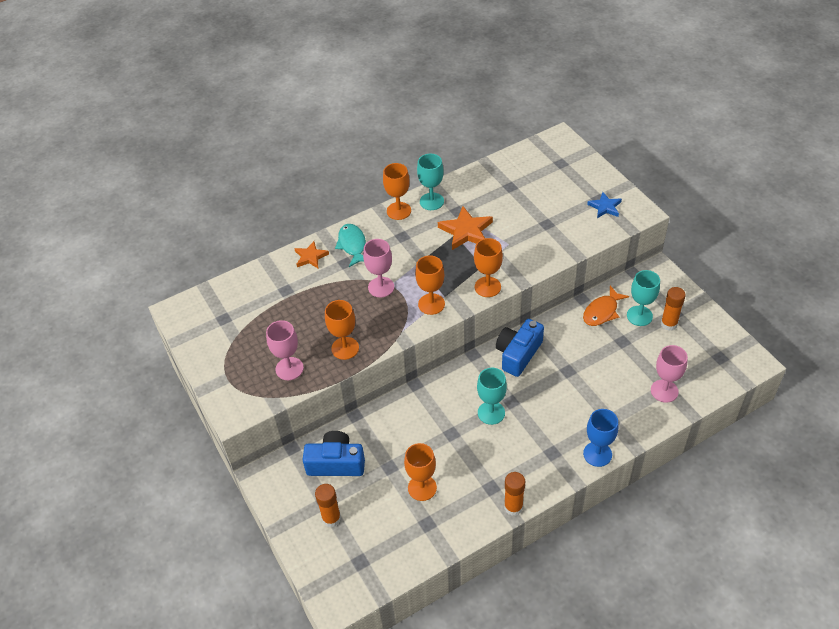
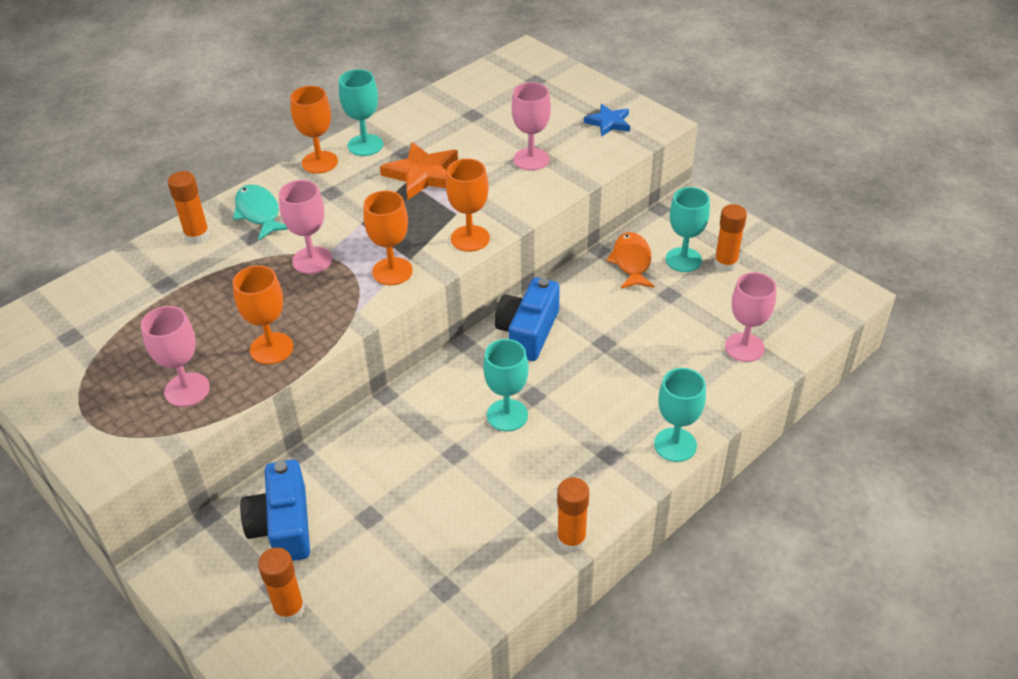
camera: 15 degrees left, 5 degrees down
(310, 257) = (197, 236): orange star -> orange glue stick
(336, 463) = (283, 526): blue camera -> blue camera turned 90 degrees counterclockwise
(422, 488) = (425, 537): orange goblet -> none
(543, 230) = (531, 159): none -> pink goblet
(597, 454) = (675, 445): blue goblet -> turquoise goblet
(602, 311) = (631, 262): orange fish -> orange fish turned 150 degrees clockwise

